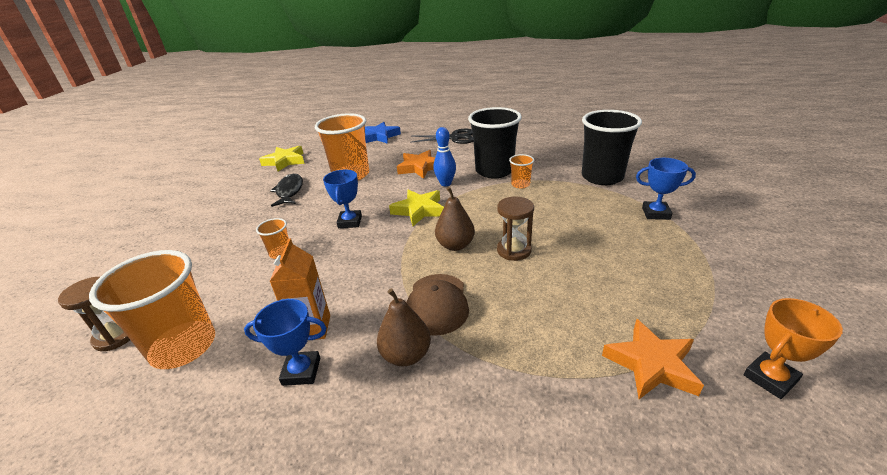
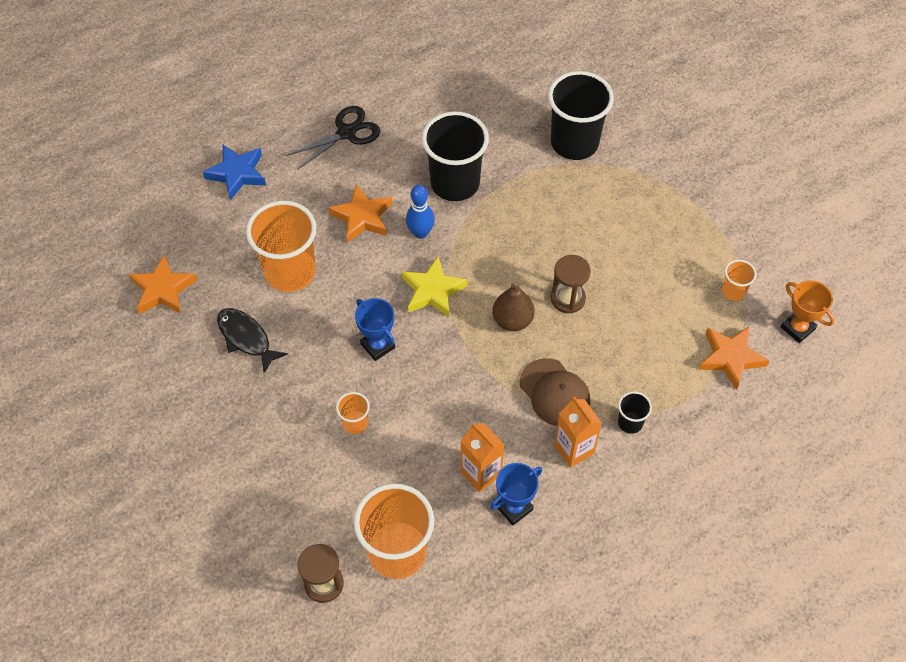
camera: 40 degrees left, 25 degrees up
(285, 161) = (163, 289): yellow star -> orange star
(406, 355) = (574, 449): brown pear -> orange carton
(483, 363) = (630, 422): none -> black cup
(520, 184) = (502, 195): orange cup -> orange cup (733, 291)
(656, 213) = (654, 183): blue trophy -> none
(770, 378) = (797, 328): orange trophy -> orange trophy turned 60 degrees counterclockwise

